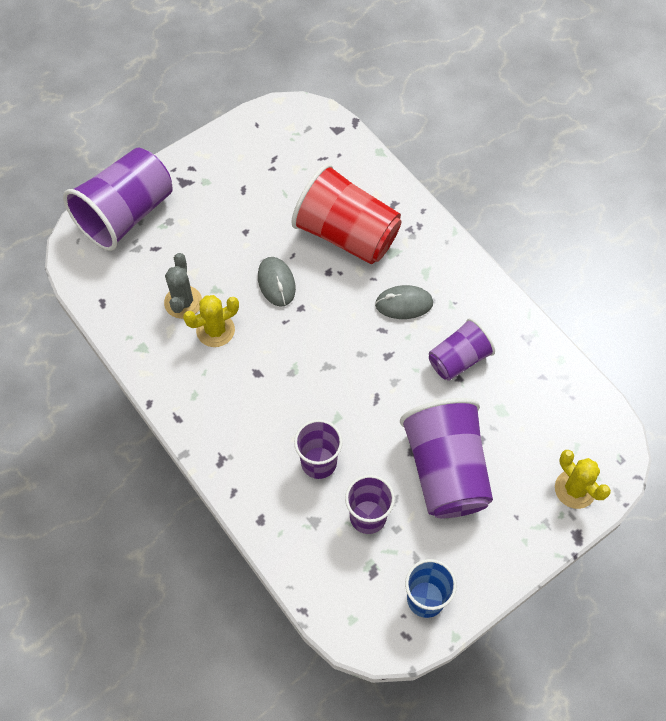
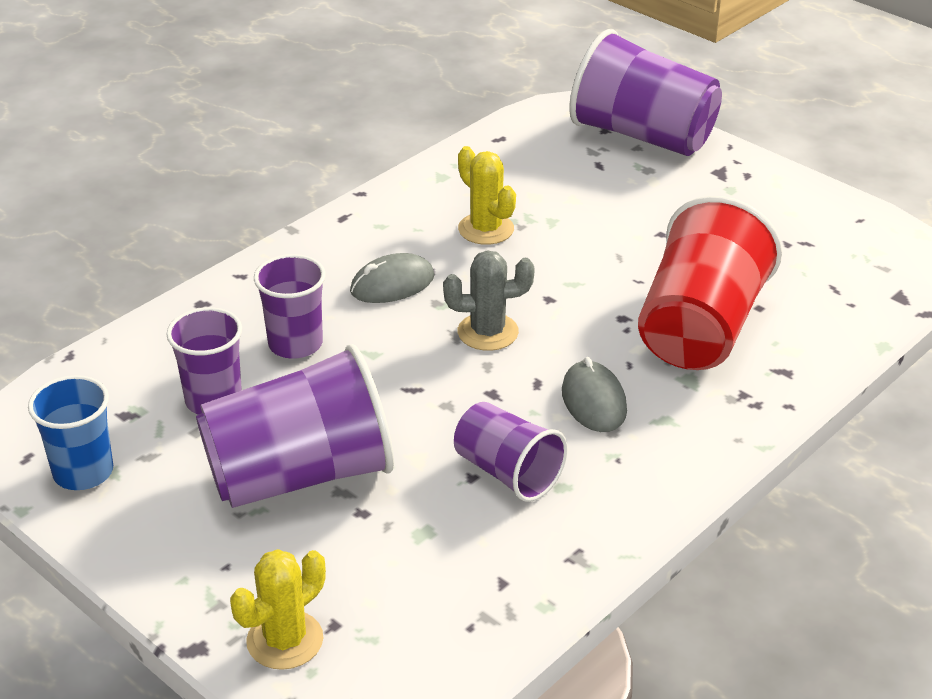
camera: 80 degrees right, 25 degrees down
(183, 302) = (521, 197): grey cactus -> grey cactus (488, 332)
(276, 283) = (584, 271): grey mouse -> grey mouse (392, 284)

